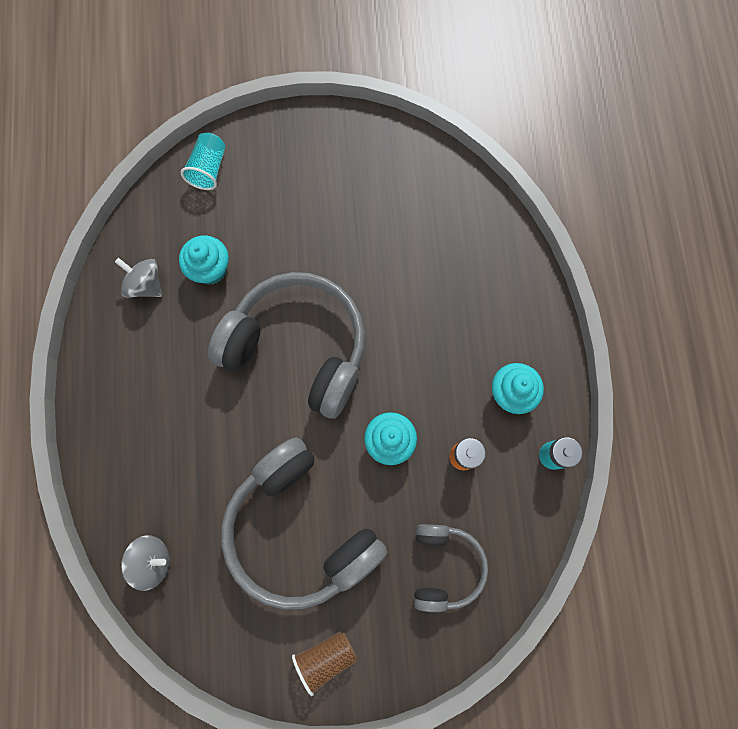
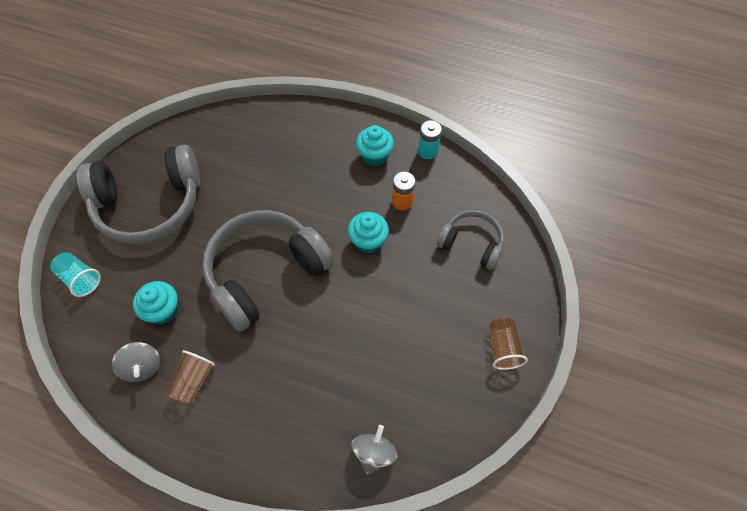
camera: 65 degrees left, 15 degrees down
(146, 284) = (142, 366): grey spinning top -> grey spinning top turned 90 degrees counterclockwise
(152, 341) = (193, 381): none -> brown cup
(300, 528) = (402, 327): grey headphones -> grey headphones (149, 204)

